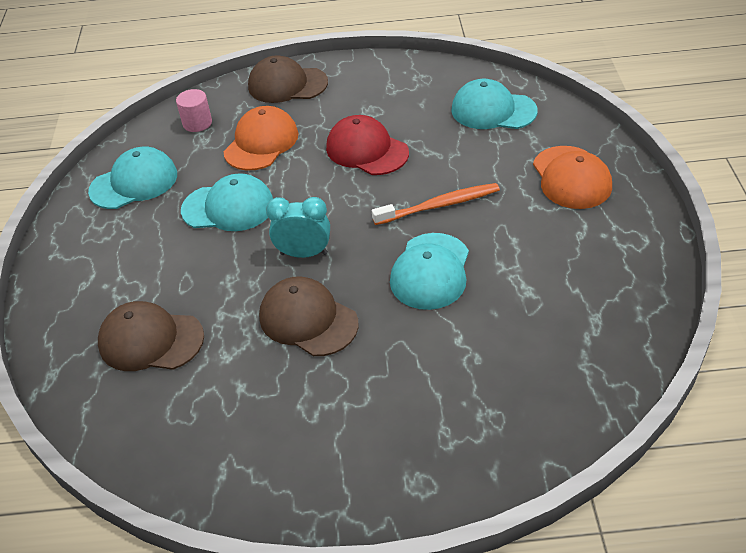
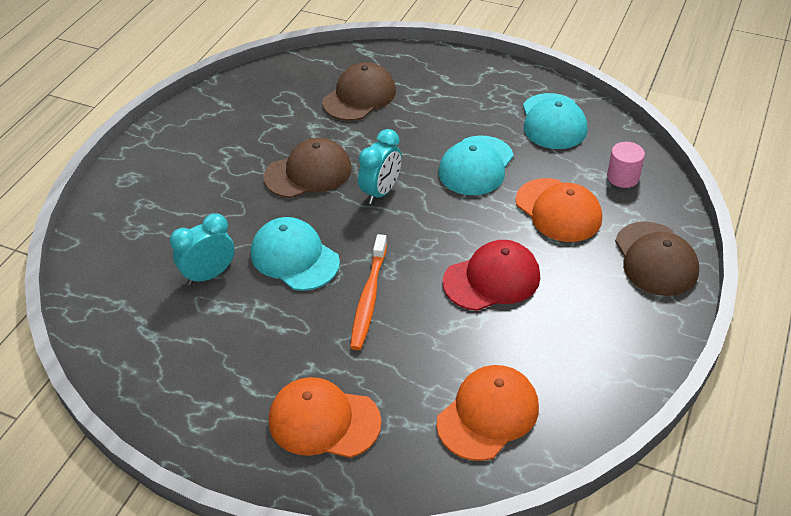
camera: 115 degrees right, 0 degrees up
(287, 85) = (655, 259): brown cap -> brown cap turned 135 degrees clockwise
(493, 110) = (488, 414): turquoise cap -> orange cap
(498, 319) = (209, 275): none -> turquoise clock

